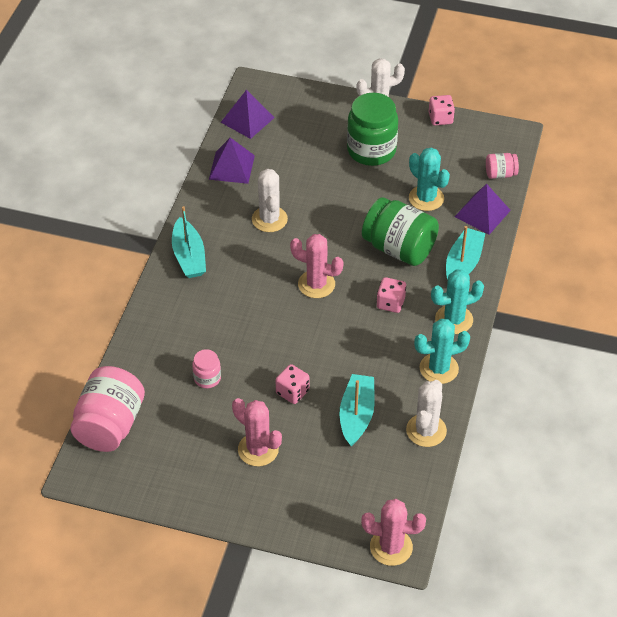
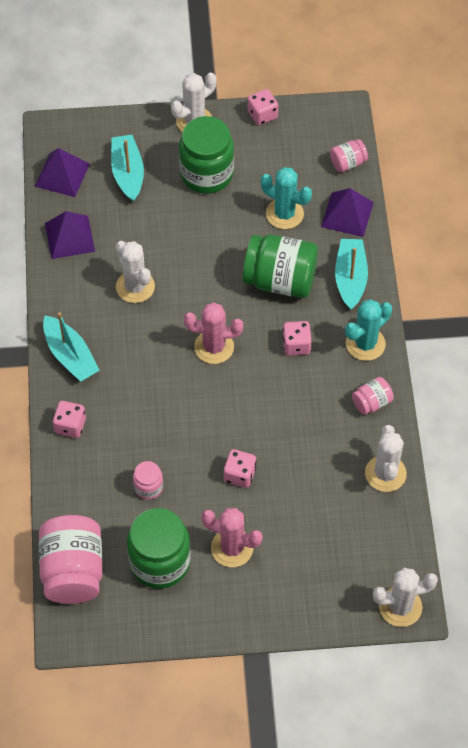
camera: 20 degrees left, 10 degrees up
(163, 310) = (70, 425): none -> pink dice
(189, 441) = (160, 562): none -> green jar
(356, 415) = (312, 479): turquoise boat -> turquoise boat (128, 173)
(391, 547) = (400, 607): pink cactus -> white cactus
(439, 368) = (371, 402): turquoise cactus -> pink jar

